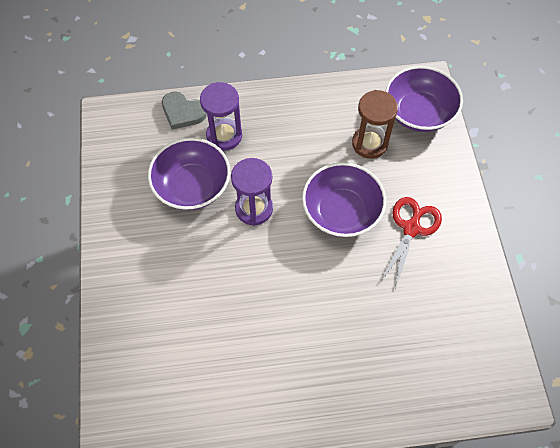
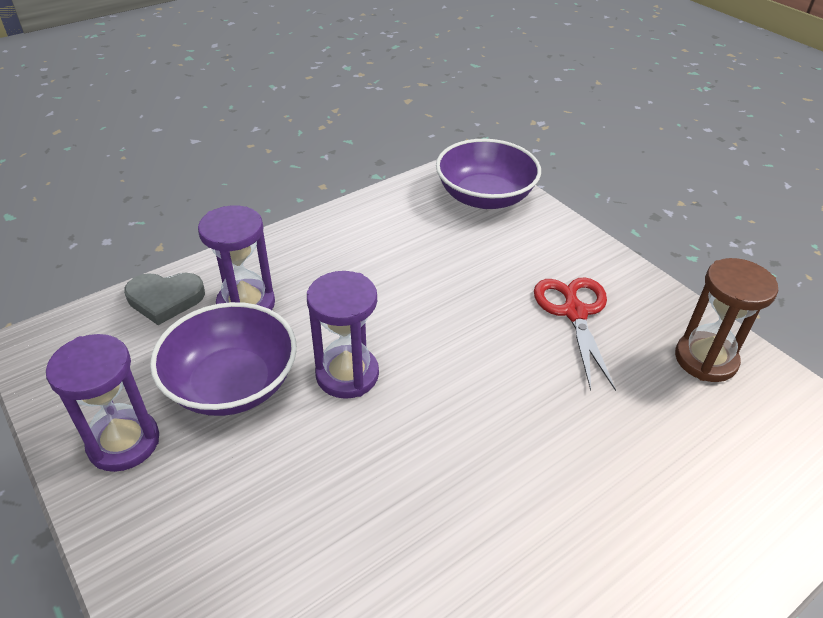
camera: 30 degrees left, 20 degrees down
(126, 197) = (124, 442): none -> purple hourglass
(341, 211) = (473, 329): purple bowl -> none
(369, 143) = (451, 245): brown hourglass -> brown hourglass (705, 359)

